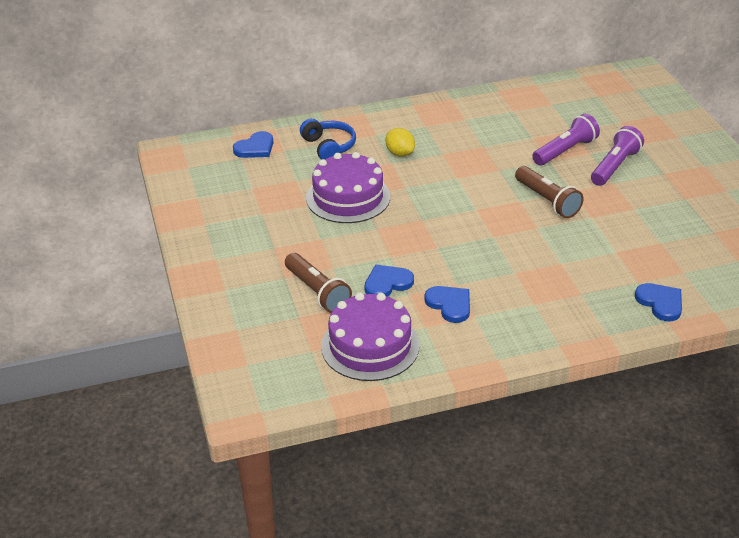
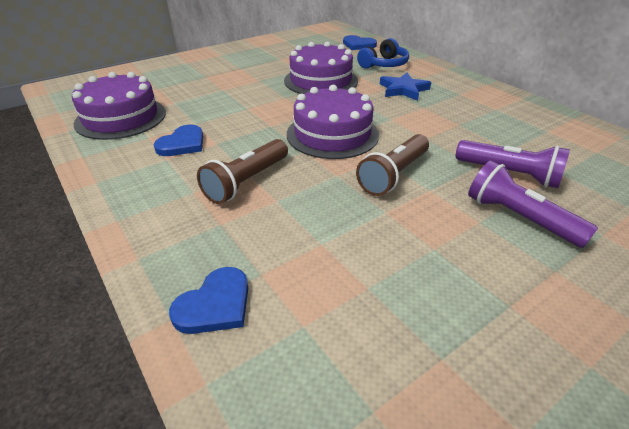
camera: 70 degrees right, 0 degrees up
(317, 292) = (189, 89): brown flashlight -> brown flashlight (246, 181)
(387, 283) = (208, 112): blue heart -> none
(400, 153) = (403, 89): yellow lemon -> blue star
(470, 215) = (332, 134): none -> purple cake
(615, 166) = (519, 218): purple flashlight -> purple flashlight turned 150 degrees counterclockwise

